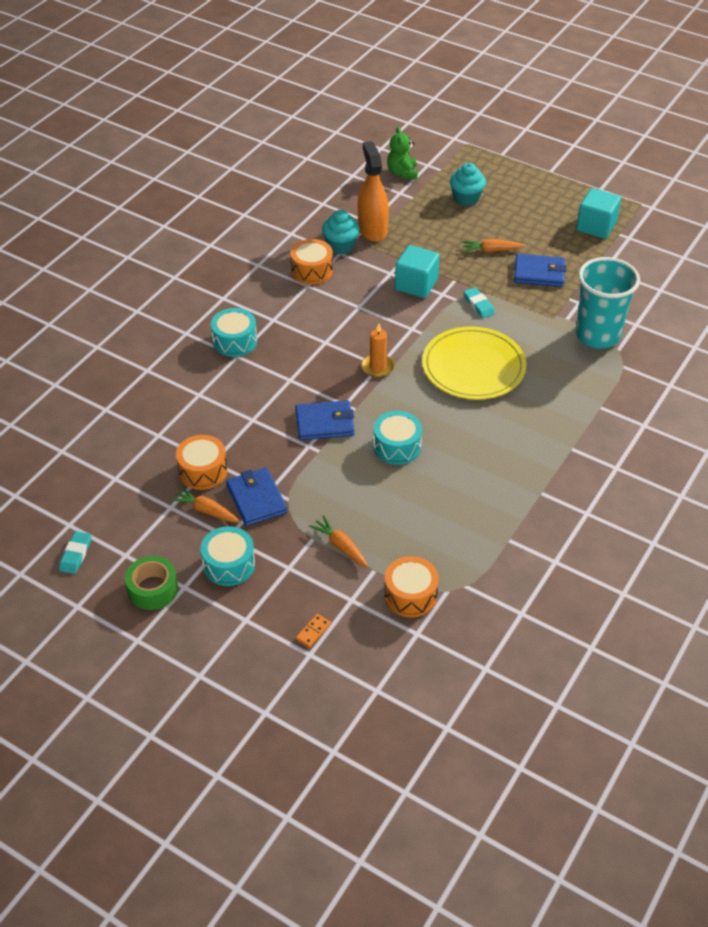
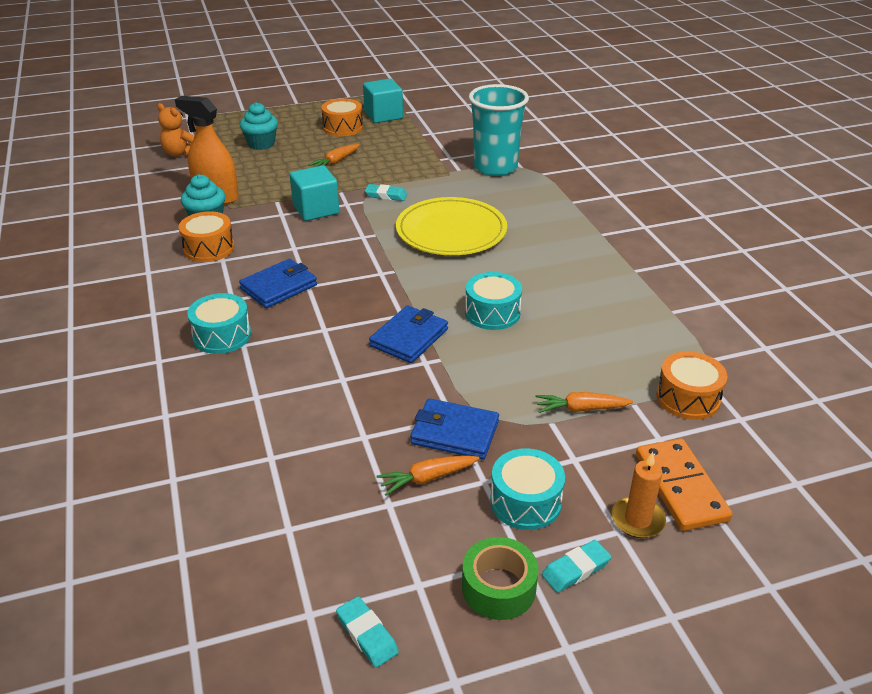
camera: 50 degrees left, 10 degrees down
(196, 615) = (576, 569): none -> turquoise eraser
(203, 471) = (367, 450): orange drum -> orange drum (343, 127)
(313, 631) = (680, 487): orange domino -> orange domino, size x2.30
(377, 367) = (382, 275): orange candle -> orange candle (637, 520)
(402, 173) = (180, 153): green teddy bear -> orange teddy bear
(539, 273) = (393, 157): blue wallet -> blue wallet (279, 287)

